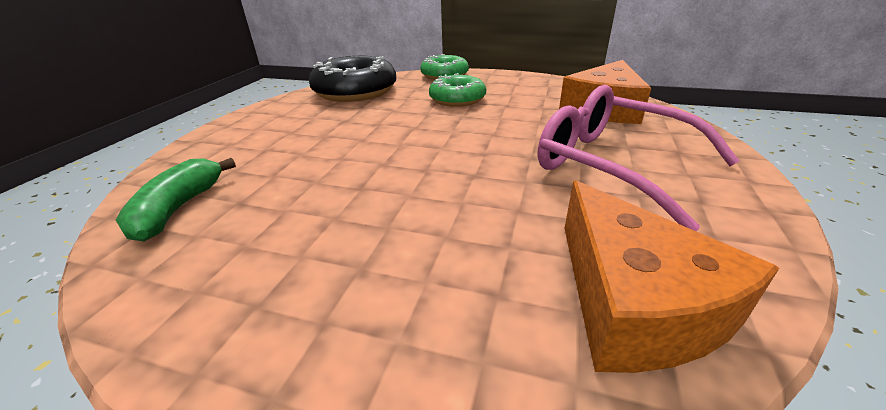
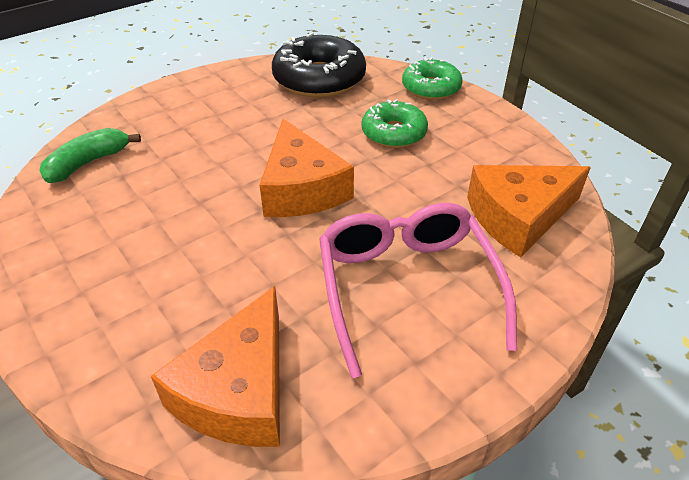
camera: 35 degrees right, 10 degrees up
(440, 146) = (301, 188): none -> orange cheese

